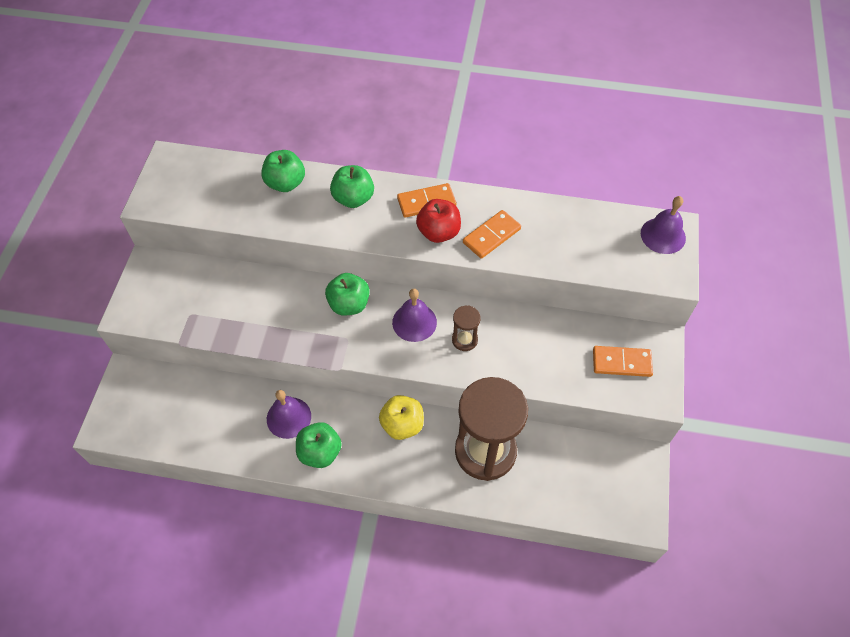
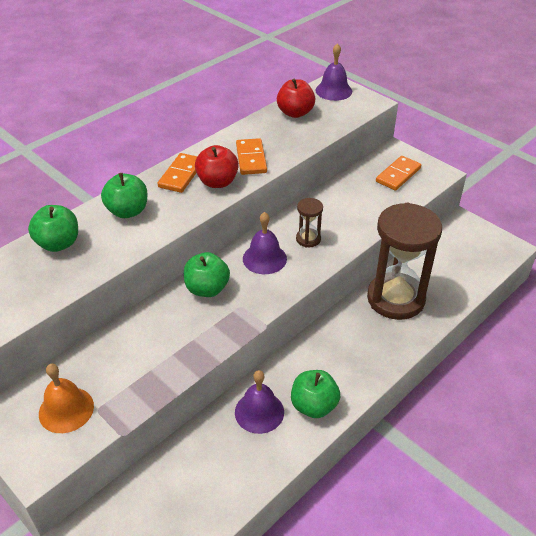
camera: 55 degrees left, 15 degrees down
(178, 297) = (66, 409): none -> orange bell
(402, 425) = (332, 336): yellow apple -> none
(593, 227) = (295, 113): none -> red apple

